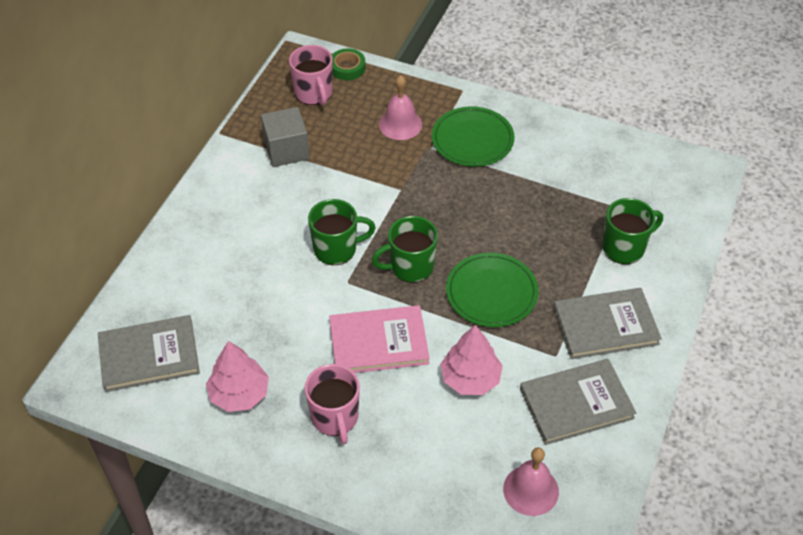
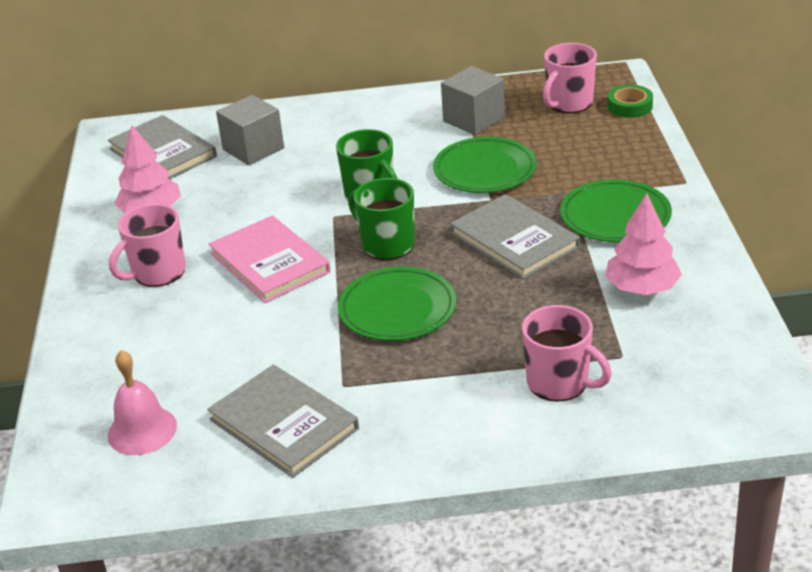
camera: 65 degrees right, 15 degrees down
(202, 293) = (253, 149): none -> grey cube
(360, 175) = (484, 170): none -> green plate
(400, 124) = (585, 165): pink bell -> none
(470, 378) = (265, 337): pink tree -> pink tree (642, 288)
(605, 325) = (419, 408): grey book -> grey book (514, 240)
(624, 247) = (559, 383): green mug -> pink mug

